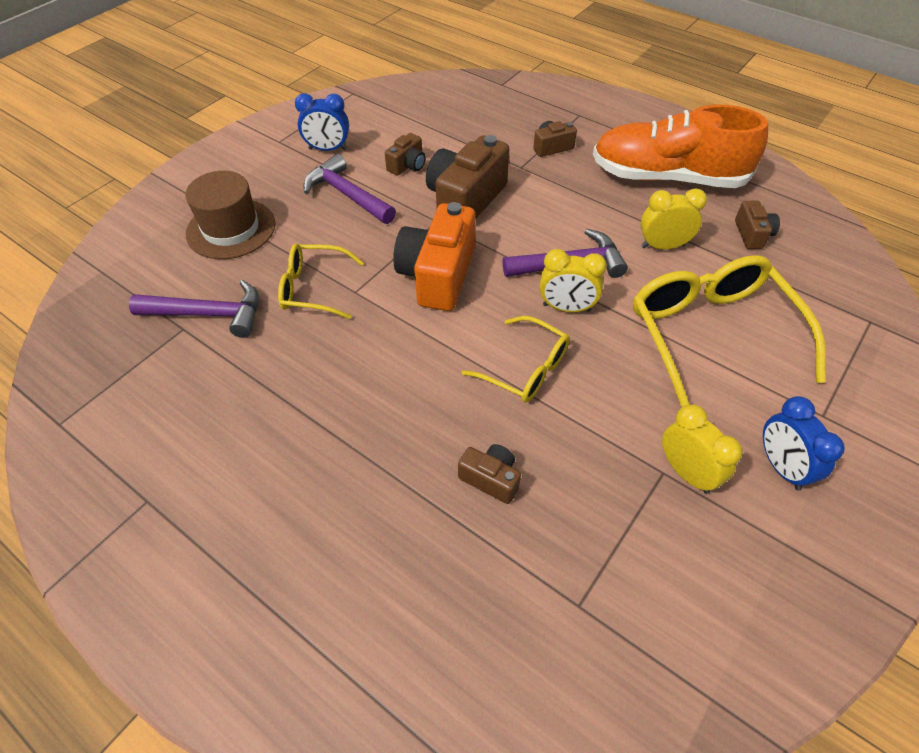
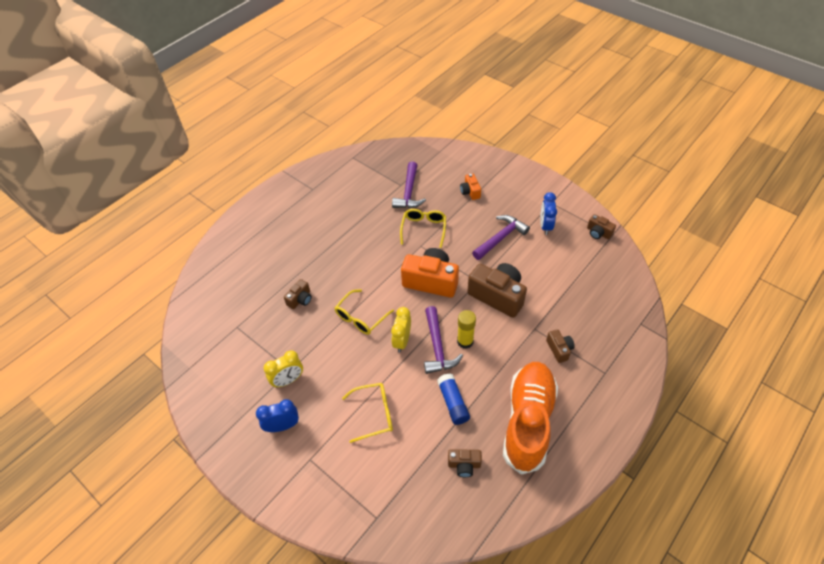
camera: 95 degrees right, 0 degrees up
(231, 229) = (470, 192): brown hat -> orange camera
(407, 165) = (531, 266): brown camera -> brown camera (598, 233)
(554, 234) = (465, 341): none -> yellow glue stick
(662, 246) = (453, 403): yellow clock -> blue glue stick
(711, 335) = (374, 414): yellow glasses -> yellow glasses, size x0.56

